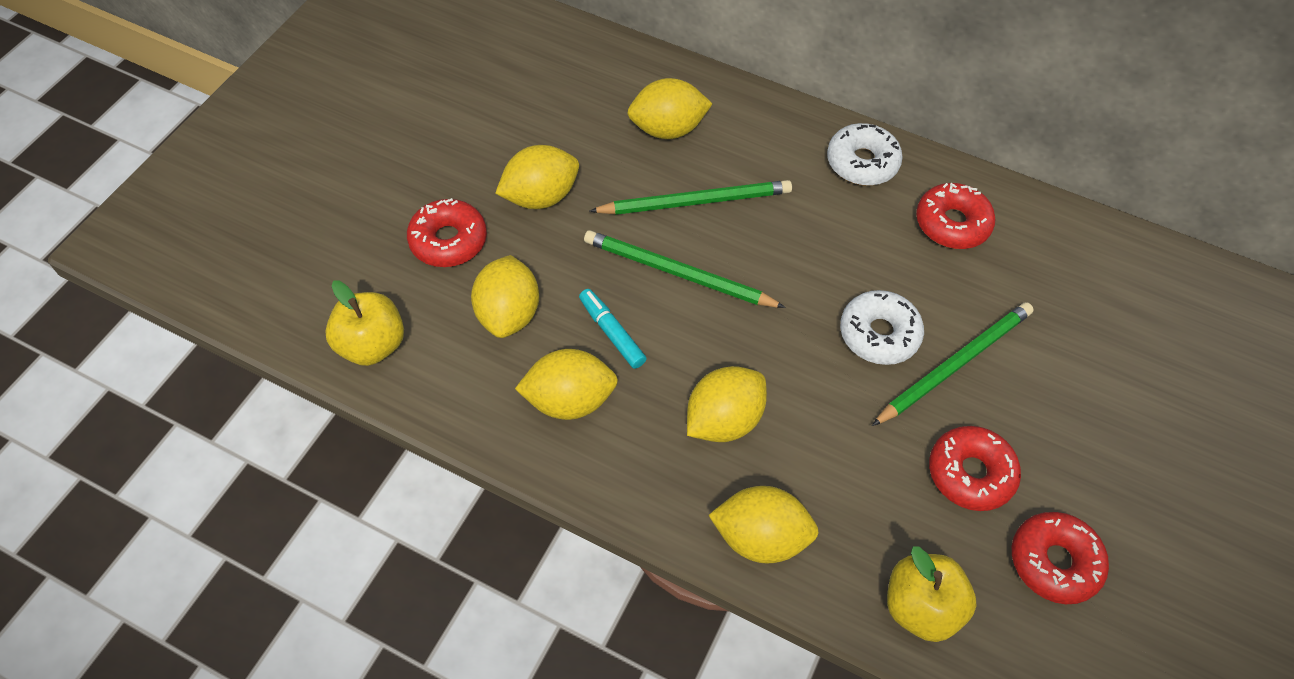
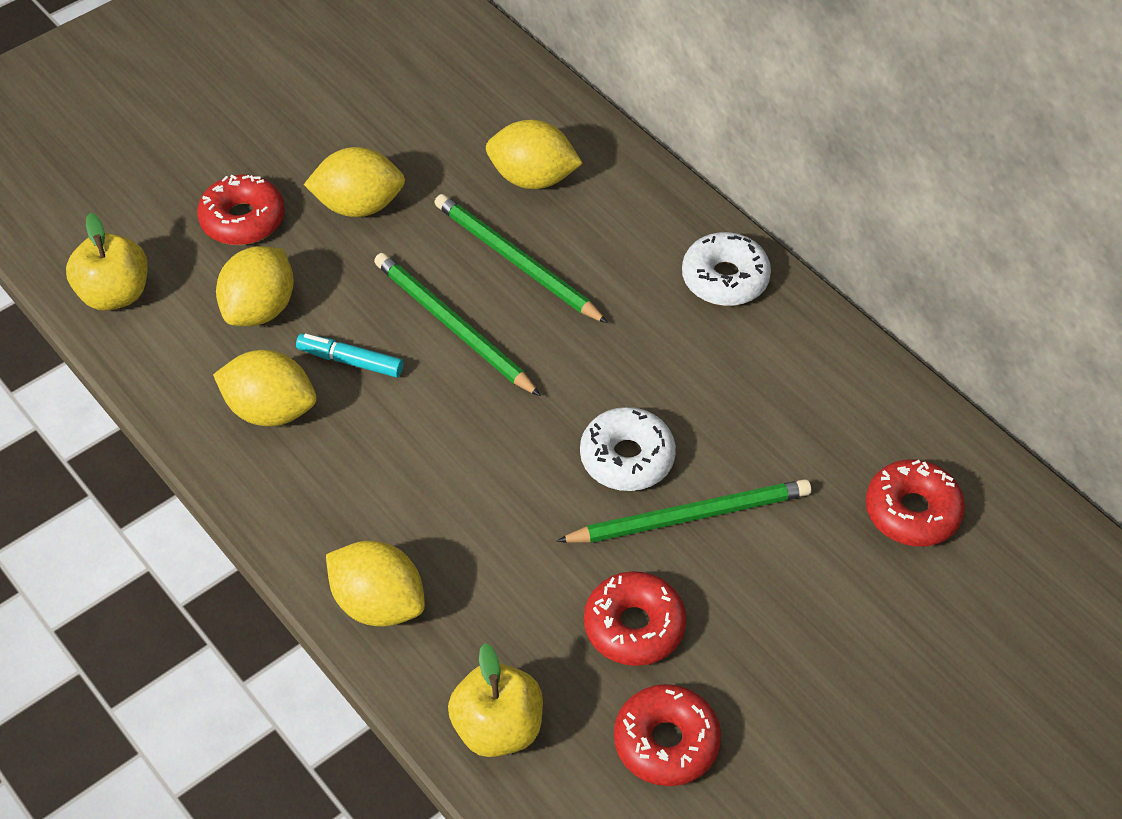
camera: 25 degrees right, 5 degrees down
(611, 333) = (350, 361): turquoise marker -> turquoise marker turned 60 degrees counterclockwise
(695, 201) = (516, 261): green pencil -> green pencil turned 150 degrees counterclockwise
(723, 420) = (410, 483): yellow lemon -> none
(952, 224) = (784, 374): red donut -> red donut (912, 511)

